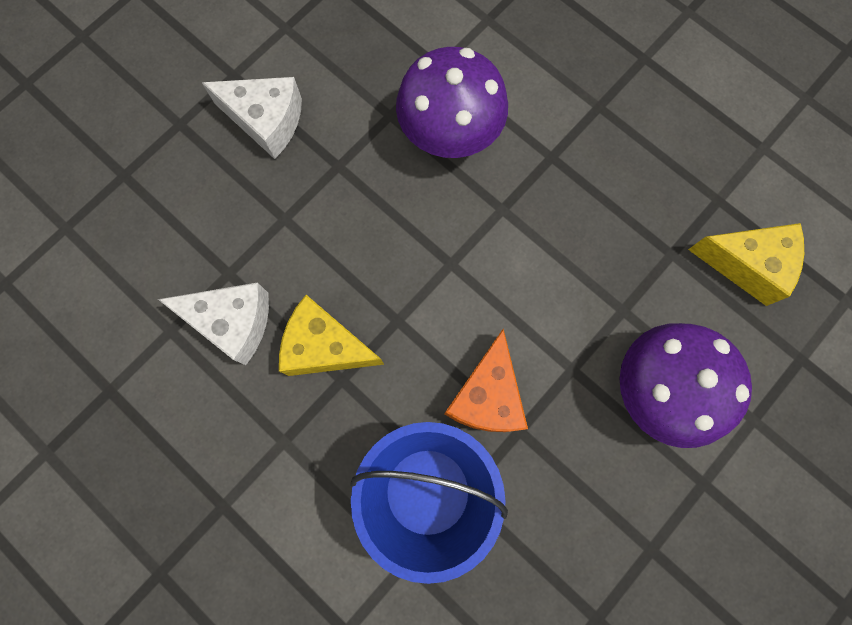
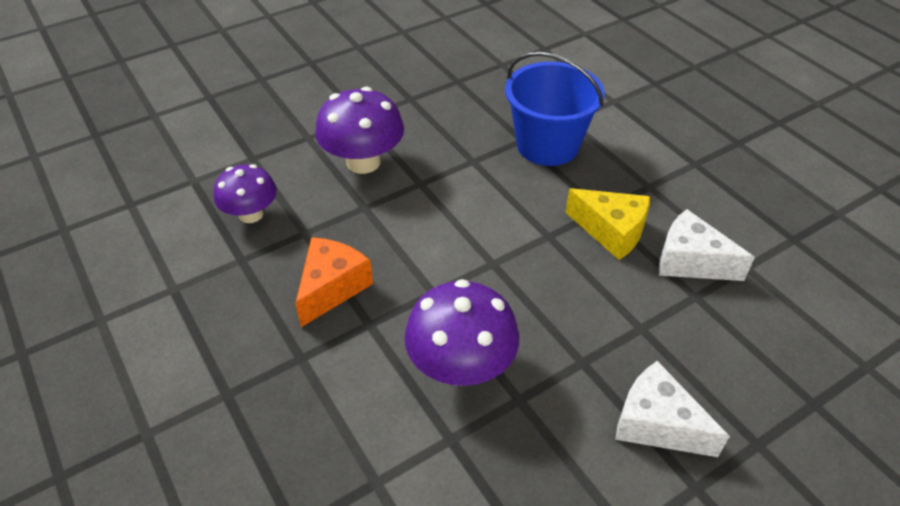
camera: 165 degrees left, 30 degrees down
(487, 395) = (490, 181): orange cheese -> orange cheese (332, 288)
(746, 264) = (251, 214): yellow cheese -> purple mushroom

